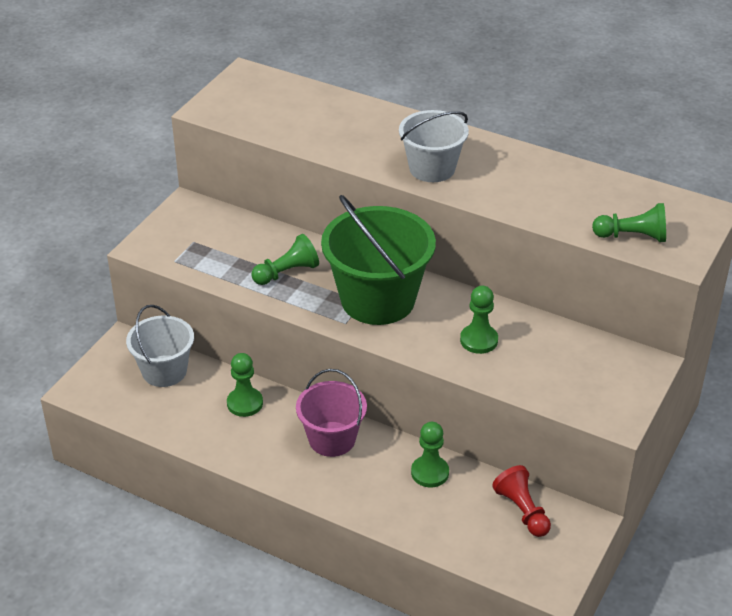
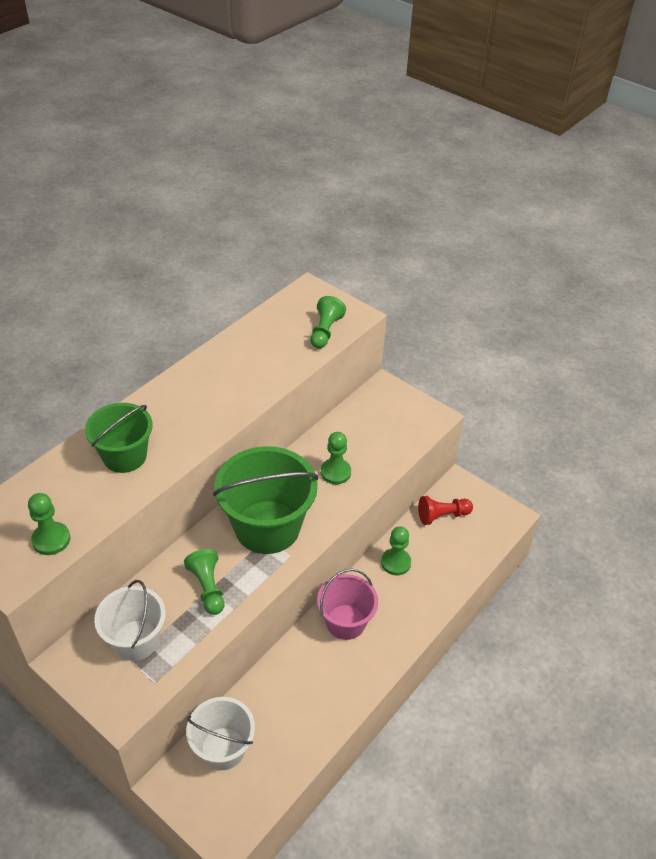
camera: 80 degrees left, 5 degrees up
(245, 403) = (286, 682): green pawn -> green pawn (51, 539)
(368, 135) = (124, 456): none -> green bucket
(432, 168) = (195, 423): white bucket -> white bucket (136, 640)

